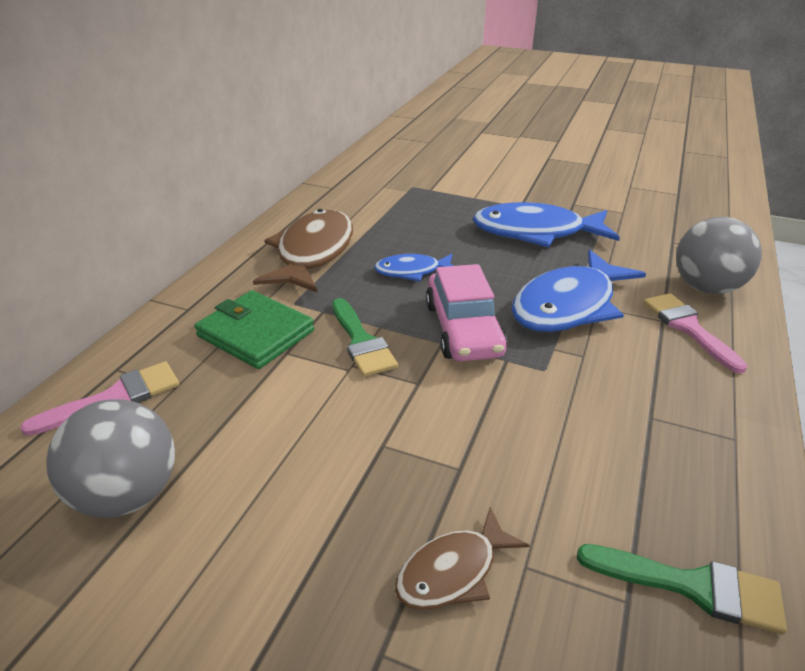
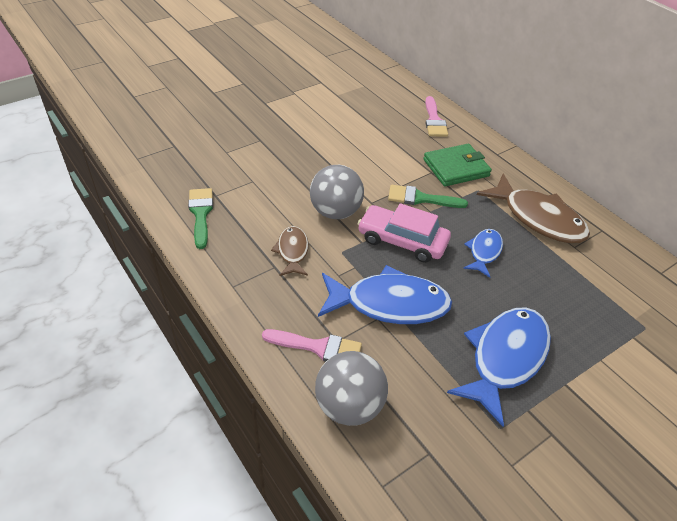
camera: 120 degrees right, 10 degrees up
(128, 494) = (372, 113): grey ball -> grey ball (335, 212)
(453, 571) = (269, 165): brown fish -> brown fish (292, 251)
(568, 305) = (389, 304): blue fish -> blue fish turned 105 degrees clockwise
(693, 587) = (201, 214): green brush -> green brush turned 120 degrees clockwise

